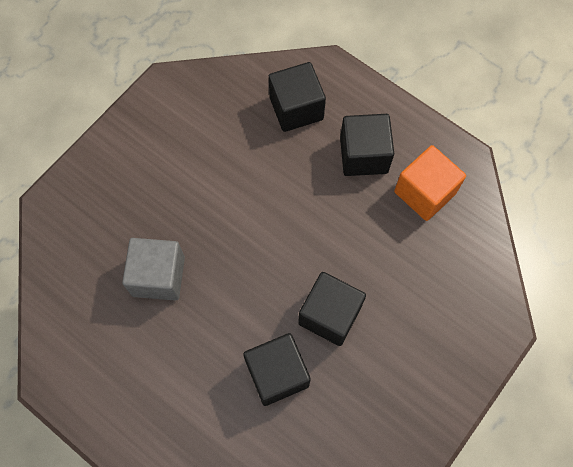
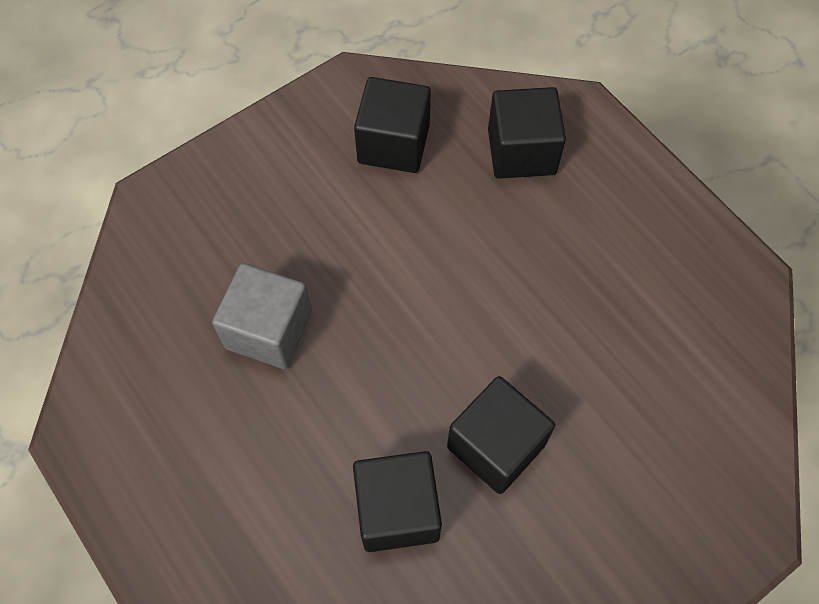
camera: 15 degrees right, 5 degrees down
(363, 155) = (601, 236): black cube -> black cube (393, 144)
(424, 192) = (678, 308): orange cube -> none

